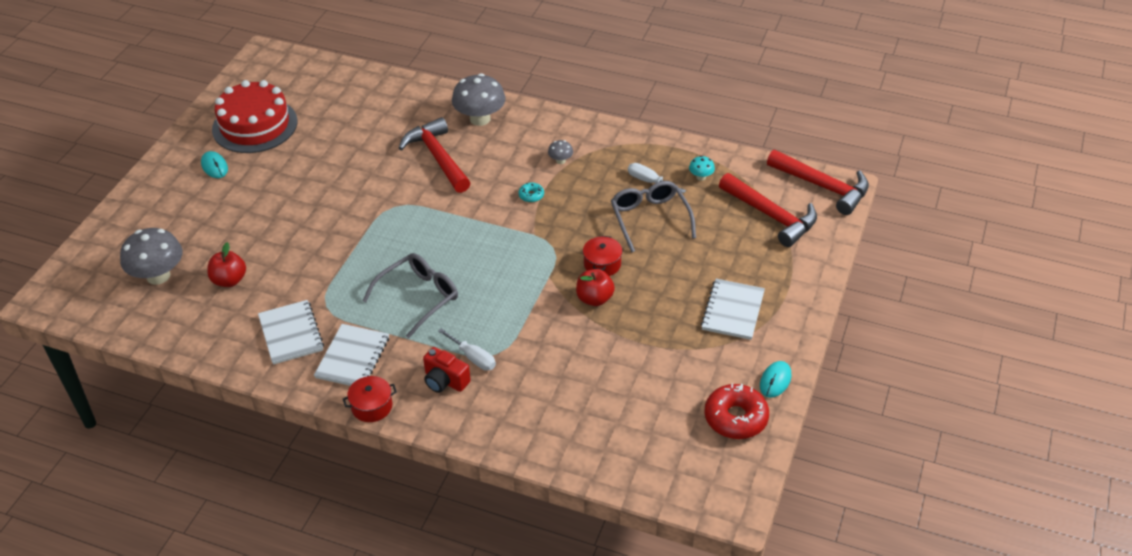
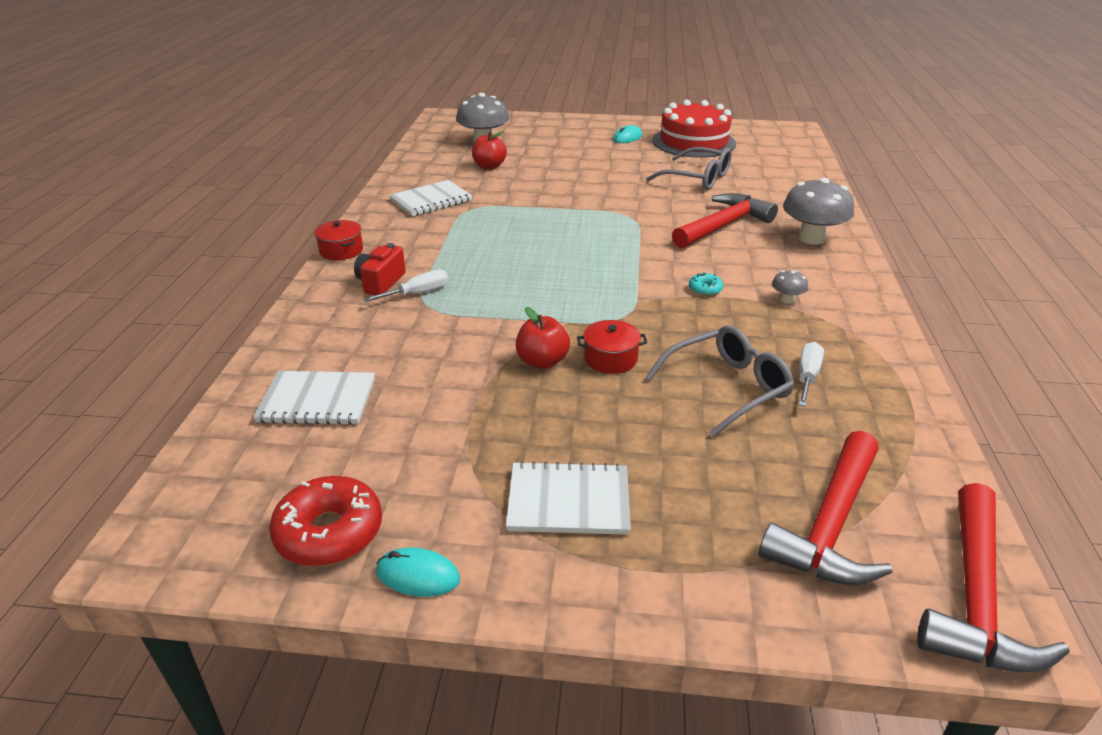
camera: 75 degrees right, 10 degrees down
(352, 357) = (406, 231): white notebook -> white notebook (317, 400)
(419, 297) = (500, 249): grey glasses -> grey glasses (697, 178)
(473, 358) = (418, 293): white screwdriver -> white screwdriver turned 150 degrees counterclockwise
(701, 177) = (861, 426): turquoise mushroom -> none

